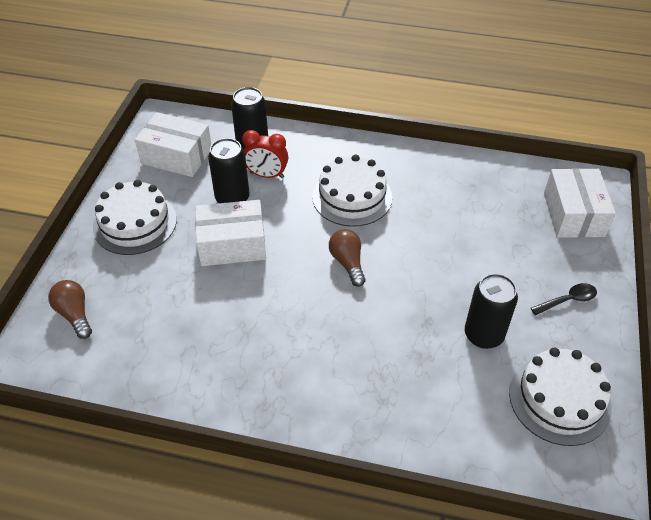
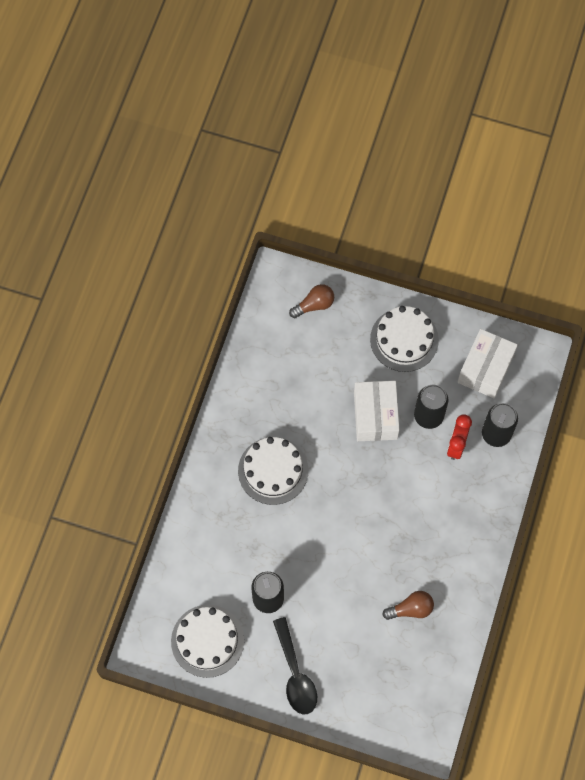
camera: 95 degrees right, 20 degrees up
(347, 263) = (348, 505): brown light bulb -> brown light bulb (411, 609)
(352, 197) = (424, 516): white cake -> white cake (273, 470)
(568, 300) = (295, 674): black spoon -> black spoon, size x1.70
(573, 214) = (390, 708): white box -> none

